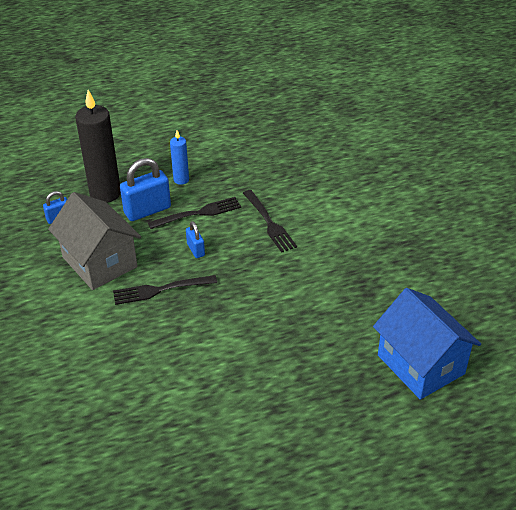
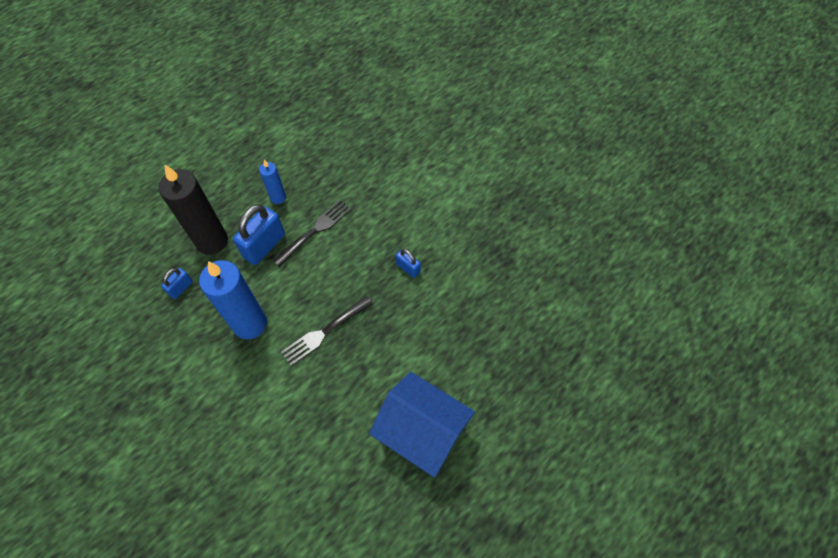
camera: 25 degrees left, 20 degrees up
(100, 262) = (250, 324): grey house -> blue candle
(196, 250) = (334, 274): blue padlock -> blue padlock (408, 268)
(269, 223) = (385, 217): black fork -> none
(420, 364) = (584, 318): blue house -> blue house (422, 432)

